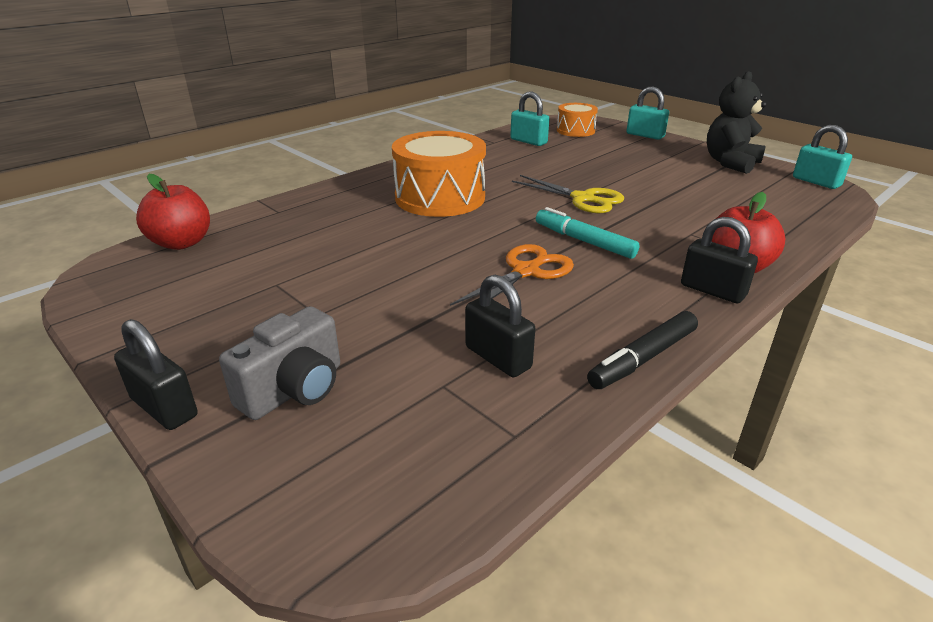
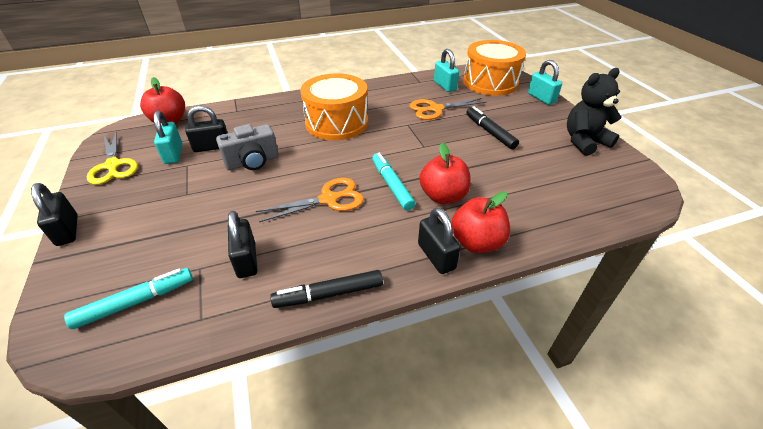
camera: 25 degrees right, 10 degrees up
(291, 256) = (212, 147): none -> black padlock
(295, 390) = (129, 242): grey camera -> grey camera (252, 162)
(395, 451) = (135, 302): none -> turquoise marker
(545, 164) = (435, 109): none -> orange scissors
(575, 130) = (490, 82): orange drum -> orange drum, size x1.81
(583, 198) = (429, 147): yellow scissors -> yellow scissors (113, 165)
(630, 173) = (490, 132): none -> black marker
(652, 238) = (443, 196): none -> red apple
(816, 182) = (641, 179): turquoise padlock -> turquoise padlock (173, 154)

